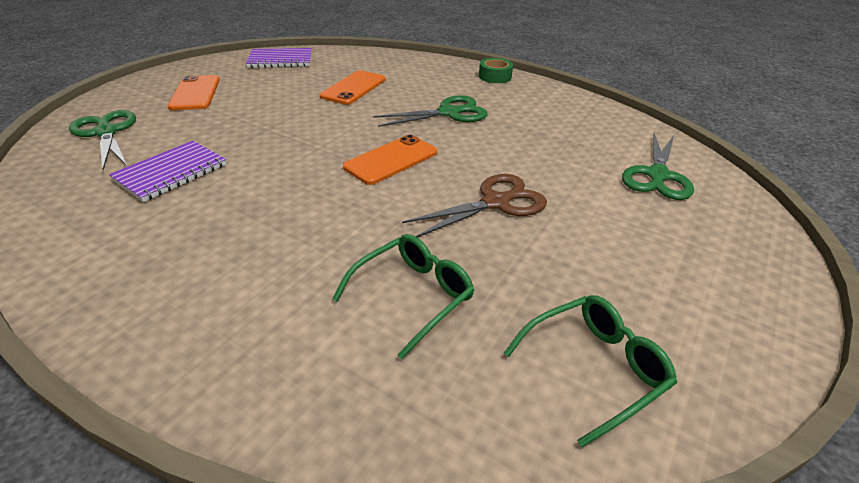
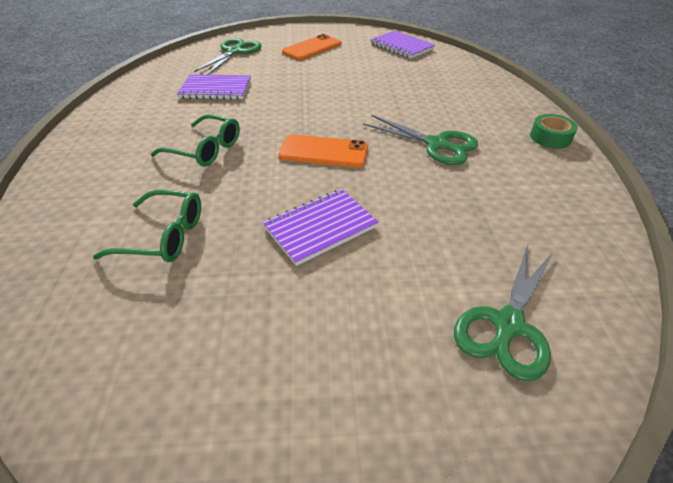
camera: 55 degrees right, 5 degrees up
(353, 88) = (407, 89): orange phone -> none
(495, 203) = (320, 227): brown scissors -> purple notebook
(594, 368) = (137, 371): green glasses -> green glasses (206, 150)
(657, 175) = (508, 325): green scissors -> green scissors turned 45 degrees counterclockwise

